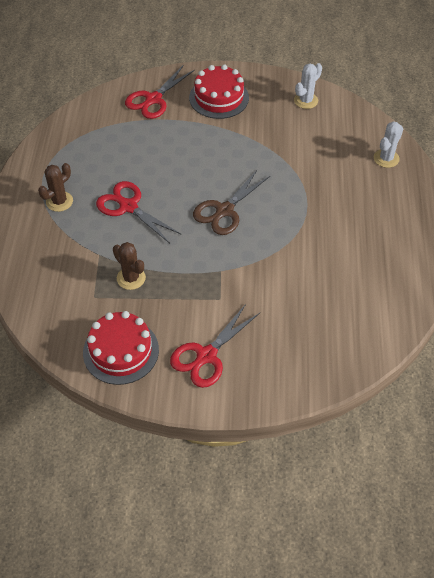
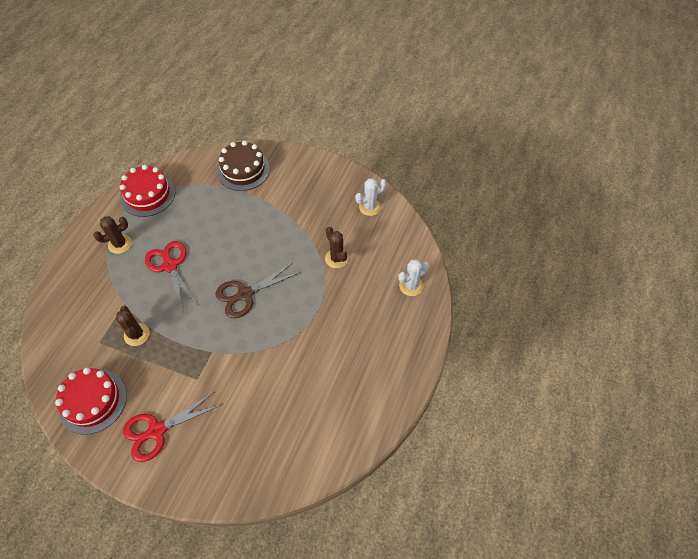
camera: 20 degrees right, 5 degrees up
(153, 99) = (243, 170): red scissors -> brown cake
(219, 98) = (297, 183): red cake -> red cake (148, 194)
(299, 154) = (336, 258): none -> brown cactus

